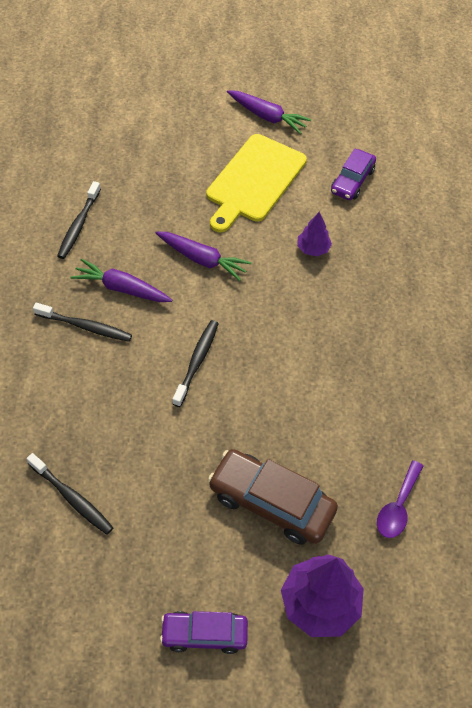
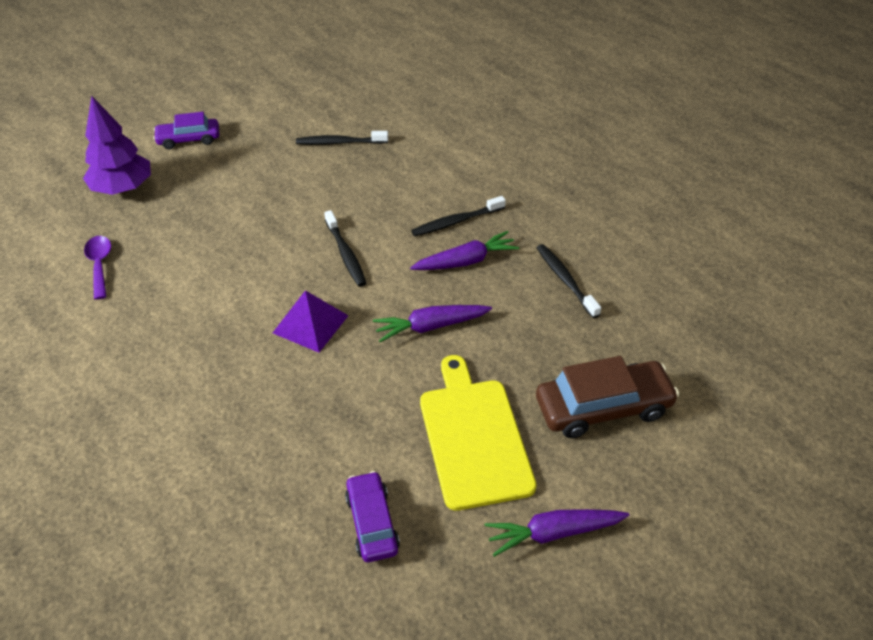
camera: 140 degrees right, 10 degrees down
(204, 634) = (189, 139): purple car -> purple car turned 150 degrees counterclockwise
(271, 503) = (202, 213): brown car -> brown car (603, 407)
(278, 321) = (310, 324): none -> purple pyramid
(313, 249) = (341, 409): purple tree -> none

